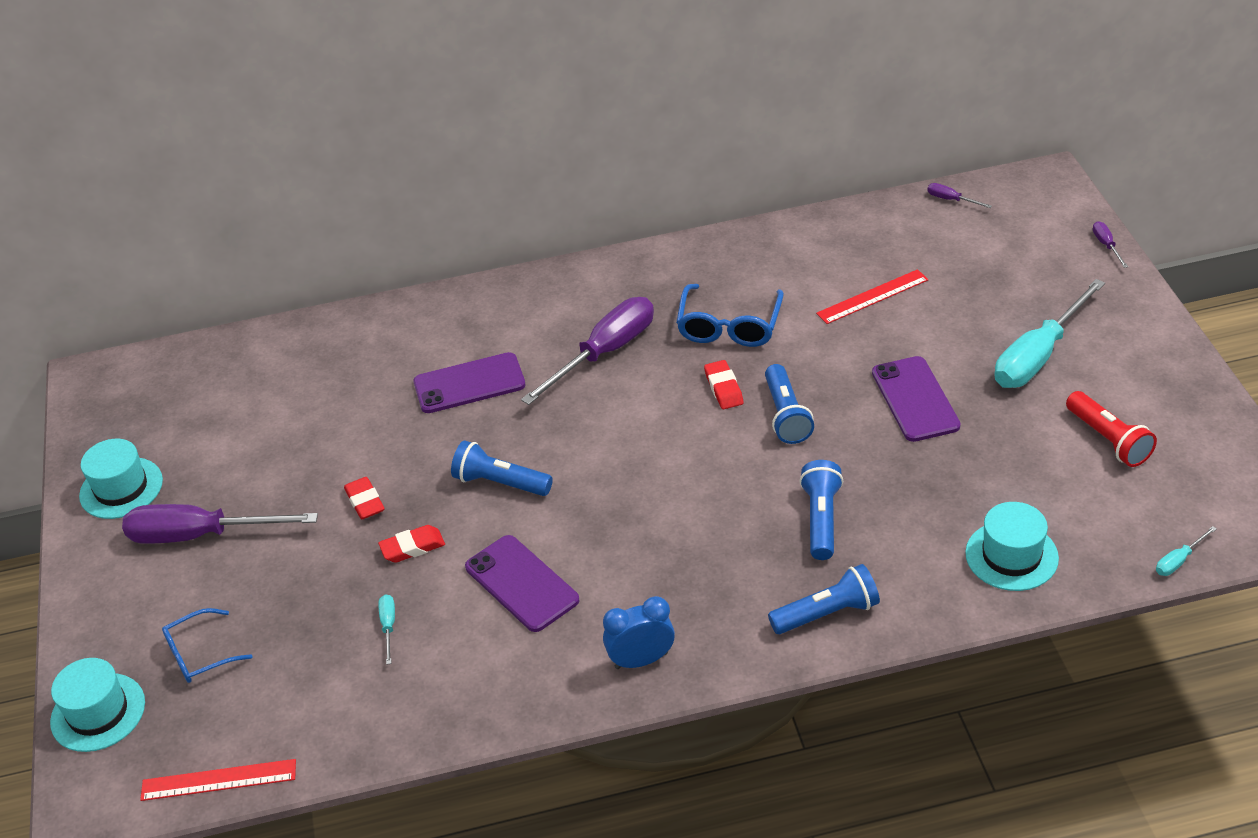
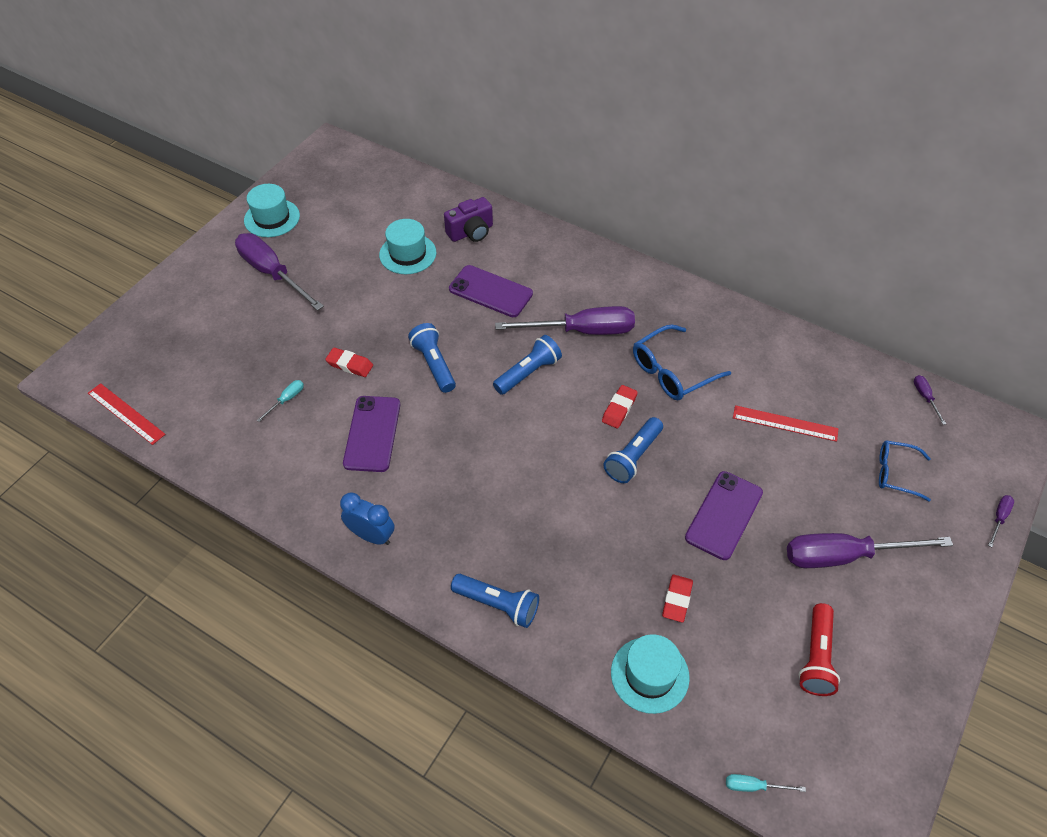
camera: 40 degrees right, 10 degrees up
(98, 712) = (126, 331): turquoise hat -> turquoise hat (407, 254)
(199, 654) = (196, 338): blue glasses -> blue glasses (895, 473)
(365, 502) = (360, 318): red eraser -> red eraser (677, 600)
(375, 348) = (471, 232): none -> purple camera
(821, 519) = (569, 542): blue flashlight -> blue flashlight (528, 373)
(1038, 355) = (844, 556): turquoise screwdriver -> purple screwdriver

